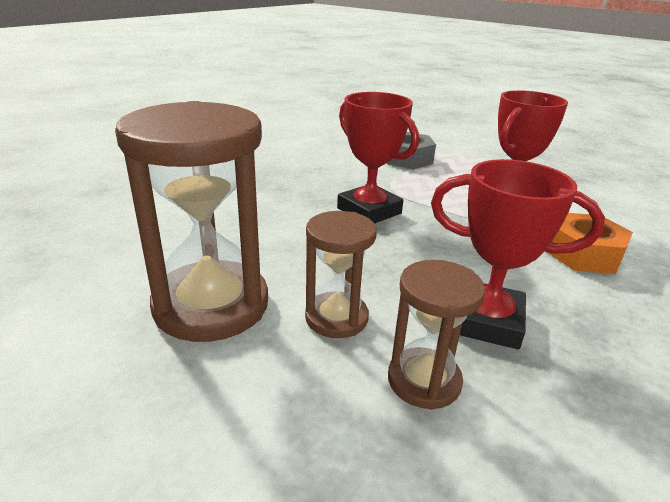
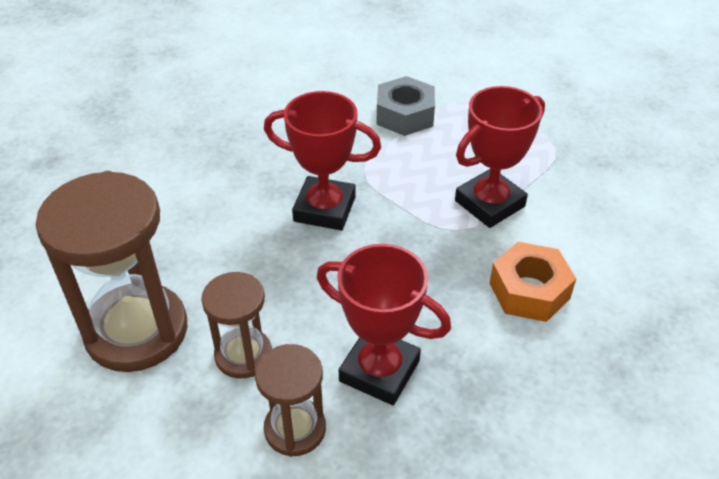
camera: 10 degrees right, 15 degrees up
(369, 211) = (324, 209): red trophy -> red trophy turned 45 degrees counterclockwise

